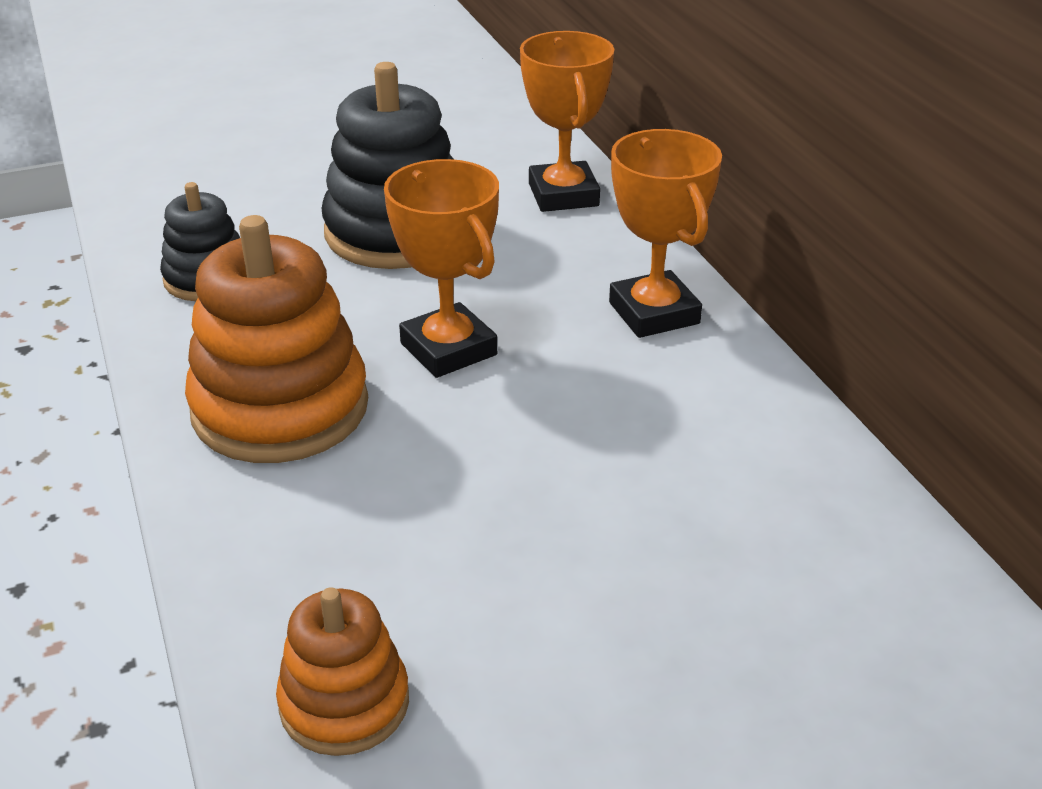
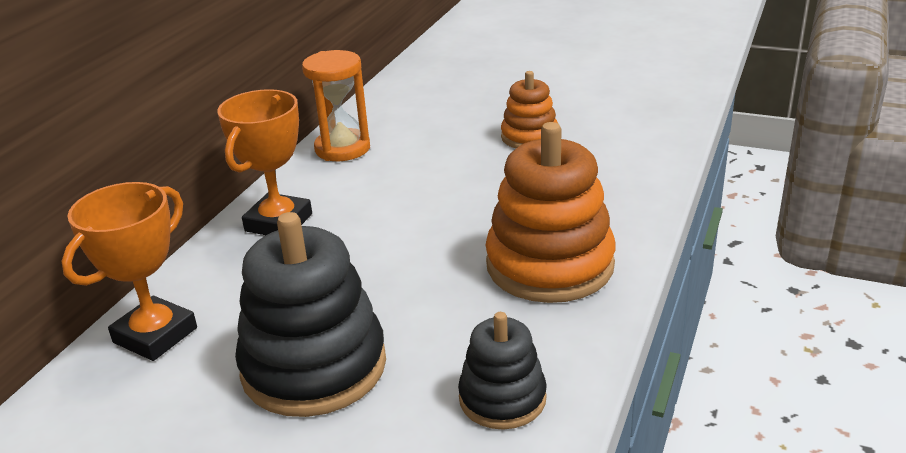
camera: 135 degrees left, 5 degrees down
(344, 703) = (635, 145): orange stacking toy -> orange stacking toy (529, 137)
(448, 349) = (414, 255): orange trophy -> none
(782, 440) = (342, 149): none -> orange hourglass

